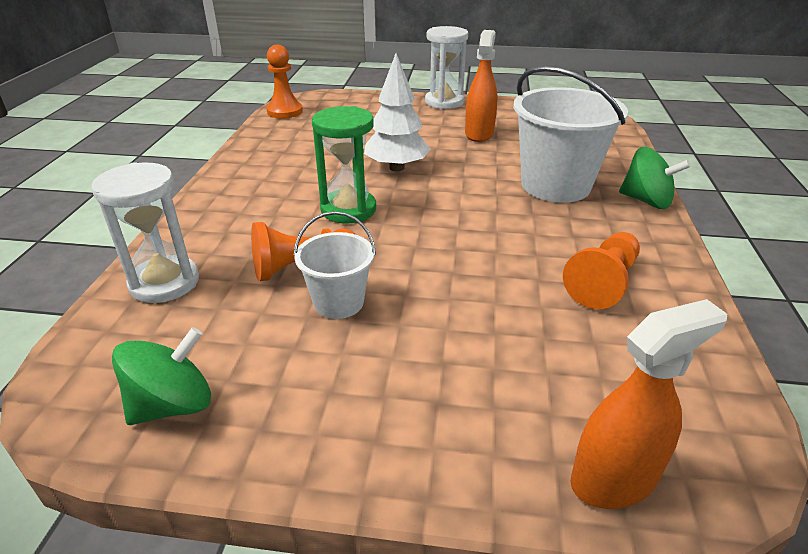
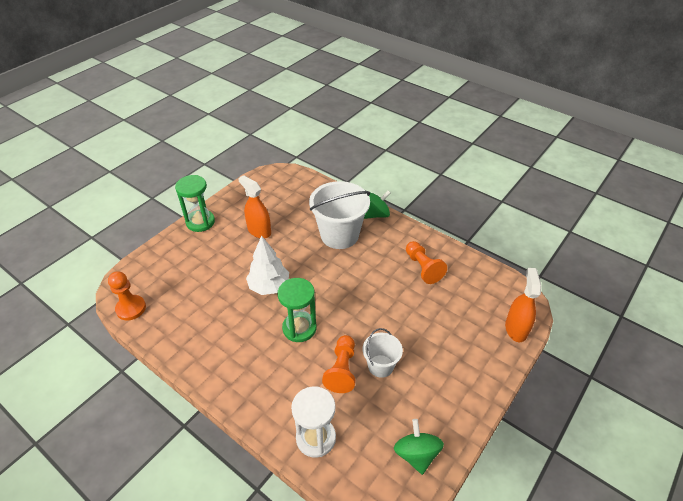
camera: 60 degrees left, 10 degrees up
(444, 102) = (200, 222): white hourglass -> green hourglass

